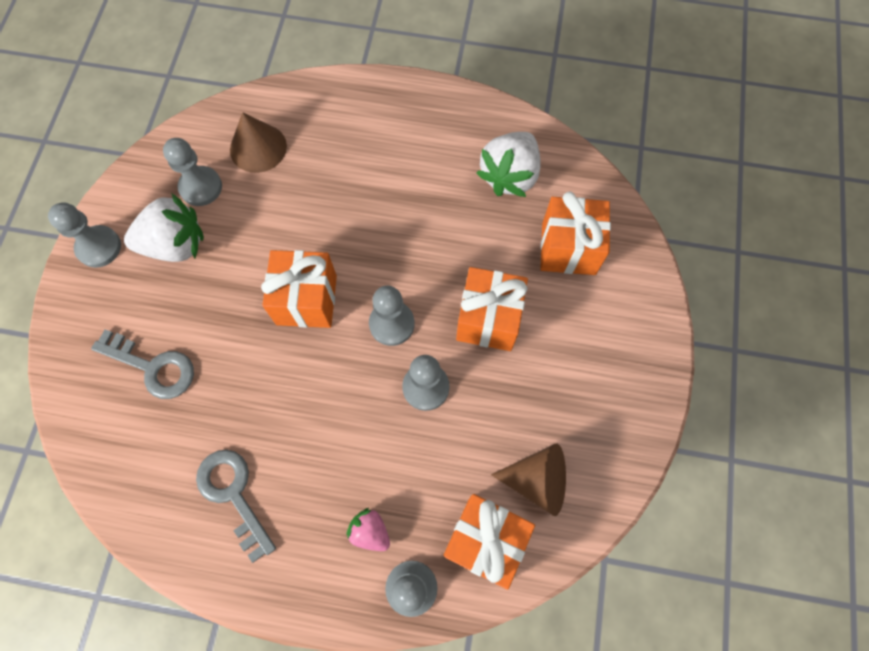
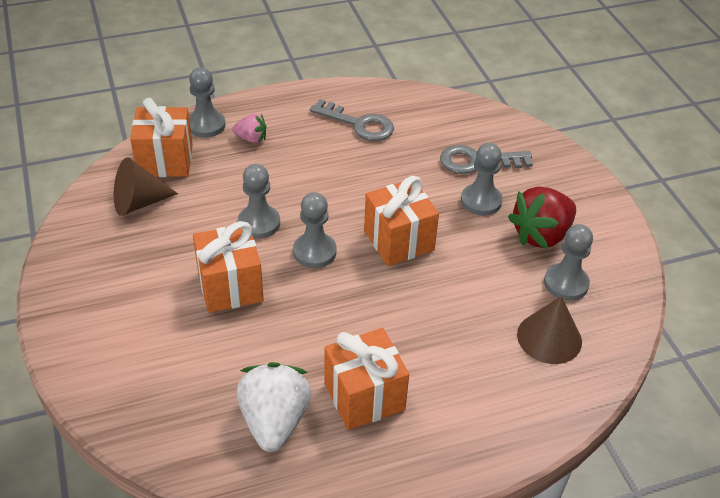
camera: 150 degrees right, 25 degrees down
(99, 247) = (598, 210): grey pawn -> grey pawn (481, 201)
(175, 245) = (541, 235): white strawberry -> red strawberry
(568, 248) = (177, 374): orange gift -> orange gift (364, 396)

